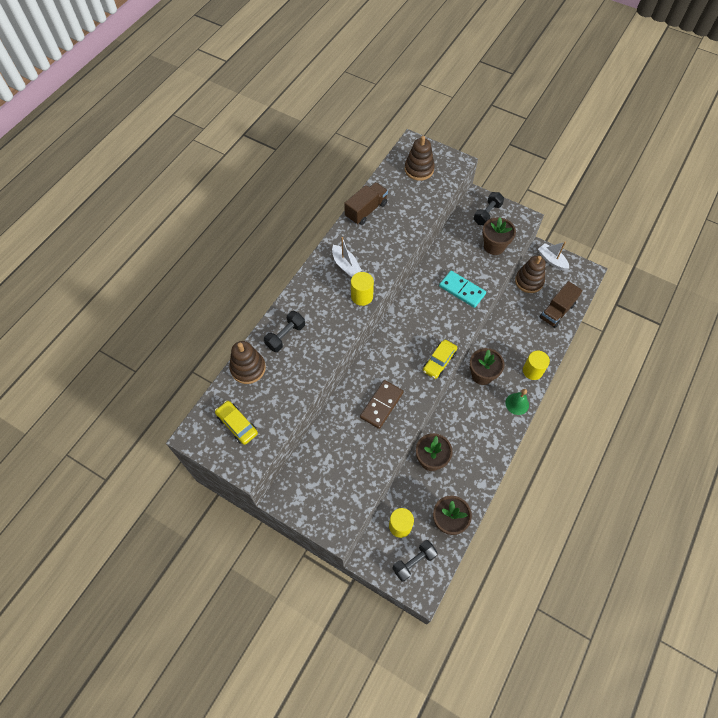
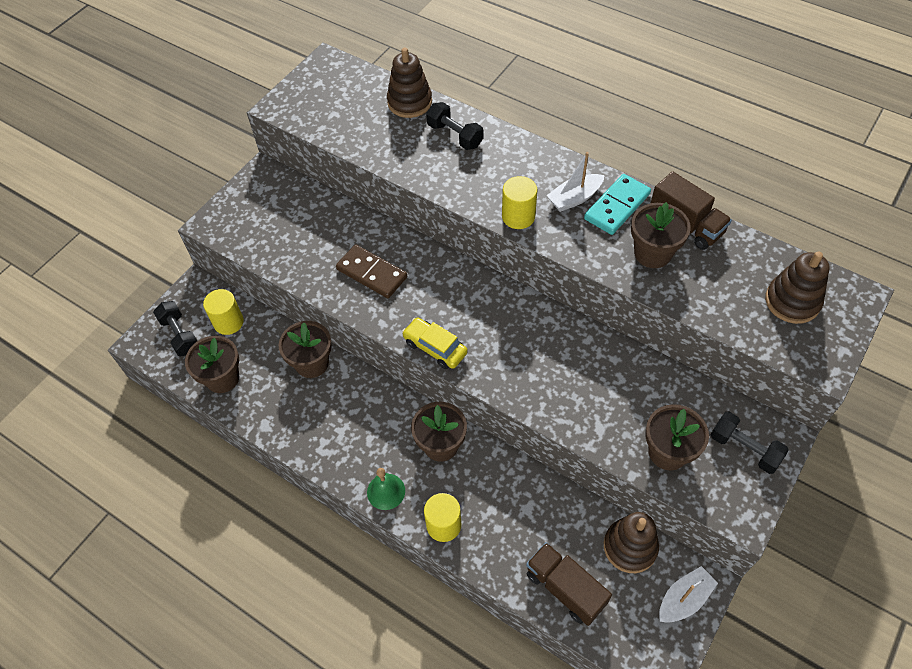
camera: 95 degrees right, 5 degrees down
(237, 425) = (334, 97): yellow car -> none
(389, 228) = (652, 253): none -> brown flower pot
(462, 290) = (568, 390): turquoise domino -> turquoise domino (617, 206)

